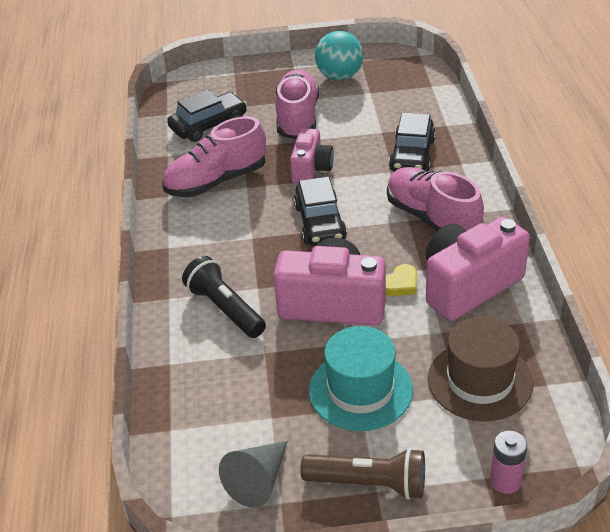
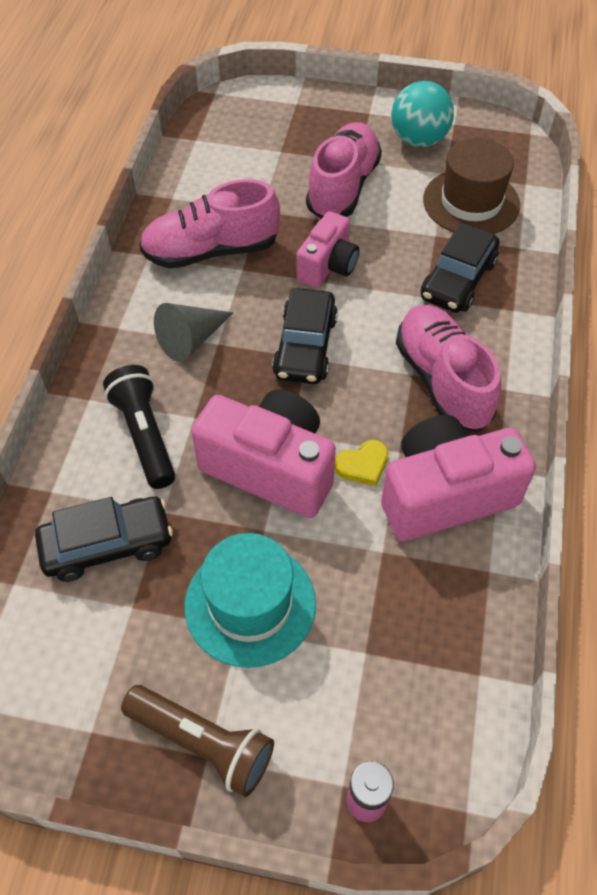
camera: 15 degrees right, 15 degrees up
(208, 125) = (236, 169): black car -> black car (107, 545)
(258, 481) = (79, 691): grey cone -> grey cone (191, 340)
(480, 381) = (398, 640): brown hat -> brown hat (471, 202)

